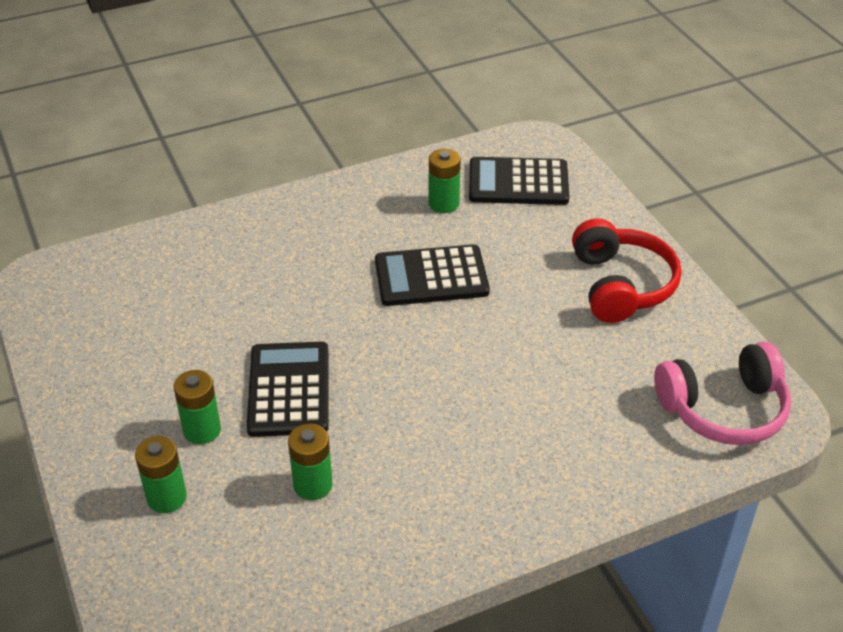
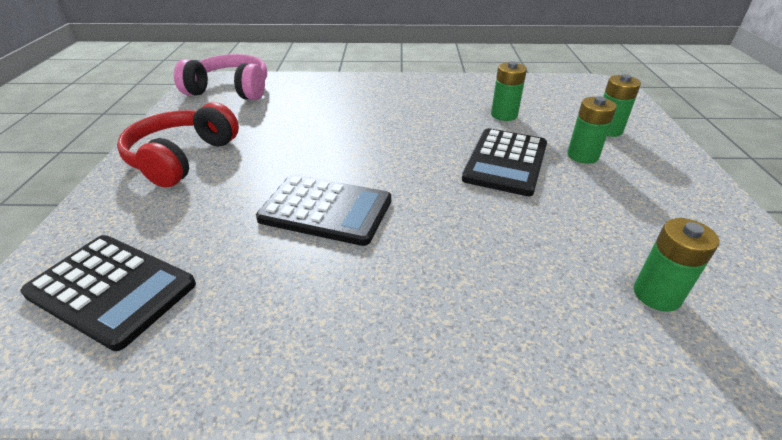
camera: 155 degrees left, 5 degrees down
(443, 203) = (229, 291): green battery -> green battery (656, 294)

